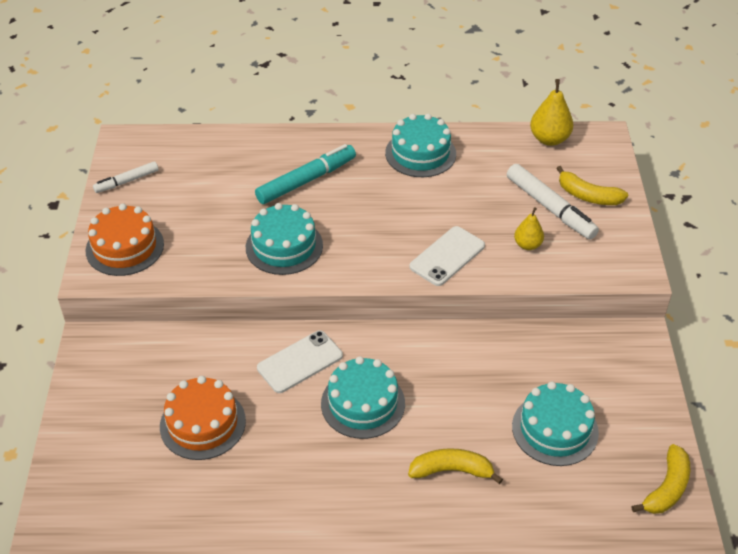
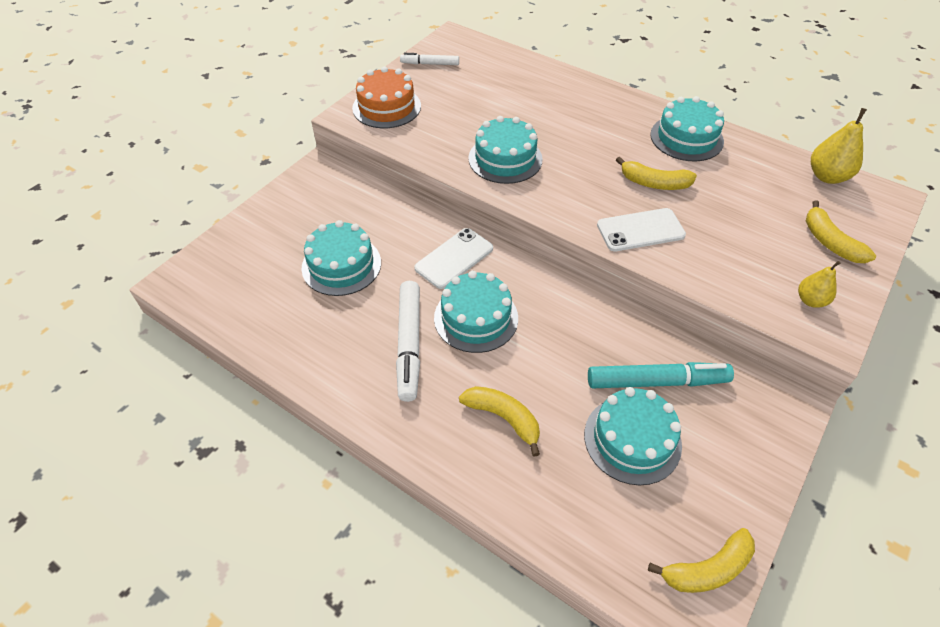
camera: 35 degrees right, 5 degrees up
(202, 423) = (341, 265): orange cake -> turquoise cake
(300, 362) = (454, 258): white phone -> white phone turned 45 degrees counterclockwise
(306, 181) = (566, 118): turquoise marker -> turquoise marker (656, 381)
(426, 208) = (654, 183): none -> yellow banana
(527, 245) = (728, 256): yellow pear -> yellow pear (810, 300)
(550, 207) = (779, 234): white marker -> white marker (409, 344)

